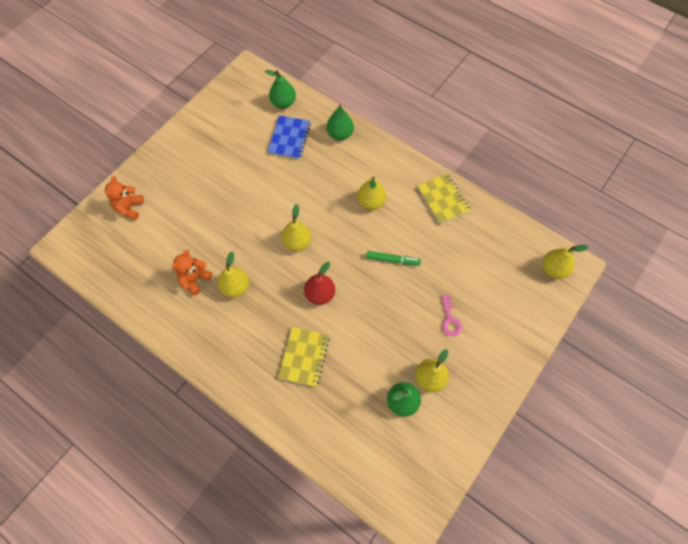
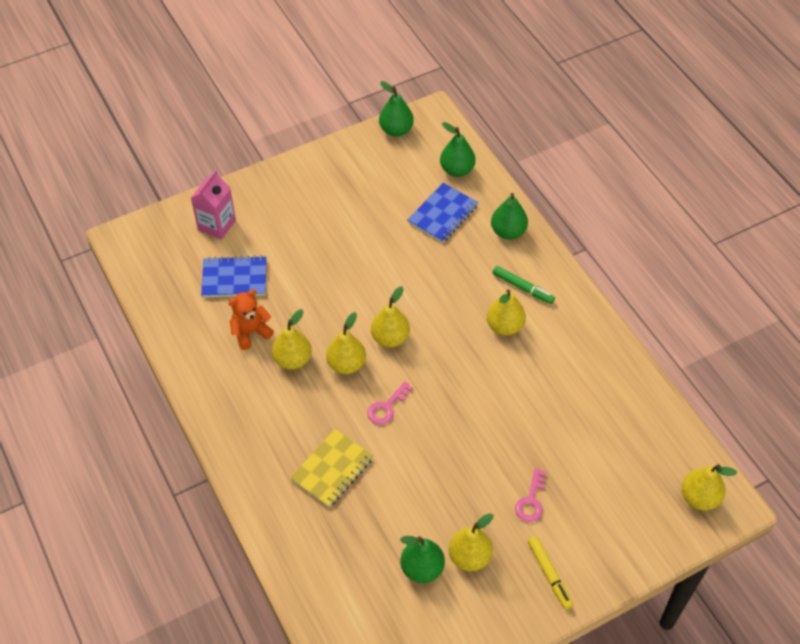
camera: 25 degrees right, 10 degrees down
(129, 208) = (217, 225): orange teddy bear -> pink carton
(162, 243) = (234, 278): none -> blue notebook
(226, 89) = (396, 130): none -> green pear
(276, 275) = (346, 364): none -> yellow pear
(320, 294) = (387, 407): red pear -> pink key
(392, 260) = (496, 403): green marker -> green marker (522, 288)
(443, 200) = (598, 358): yellow notebook -> none
(487, 366) = (549, 574): none -> yellow marker

